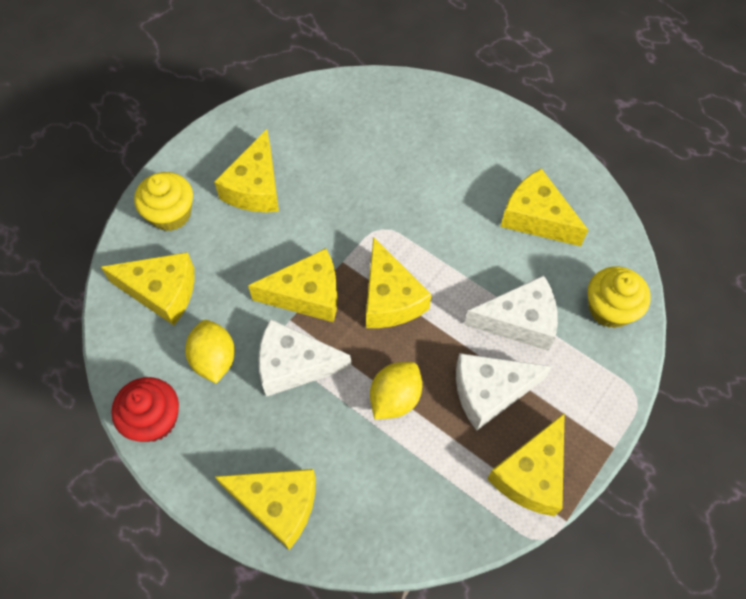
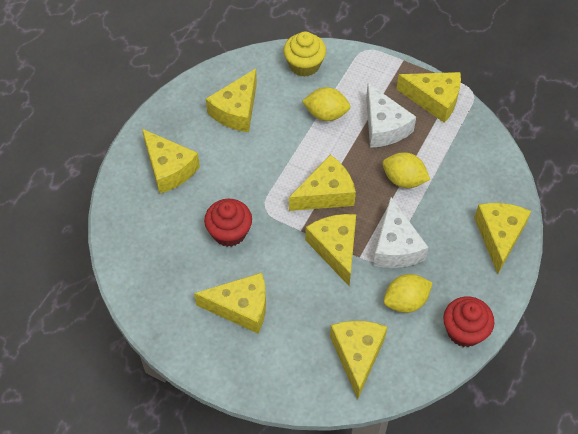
camera: 100 degrees left, 5 degrees down
(170, 214) = (280, 369): yellow cupcake -> none
(355, 188) = (229, 232): none -> red cupcake
(455, 139) = (169, 169): none -> yellow cheese
(519, 321) = (326, 114): white cheese -> yellow lemon

